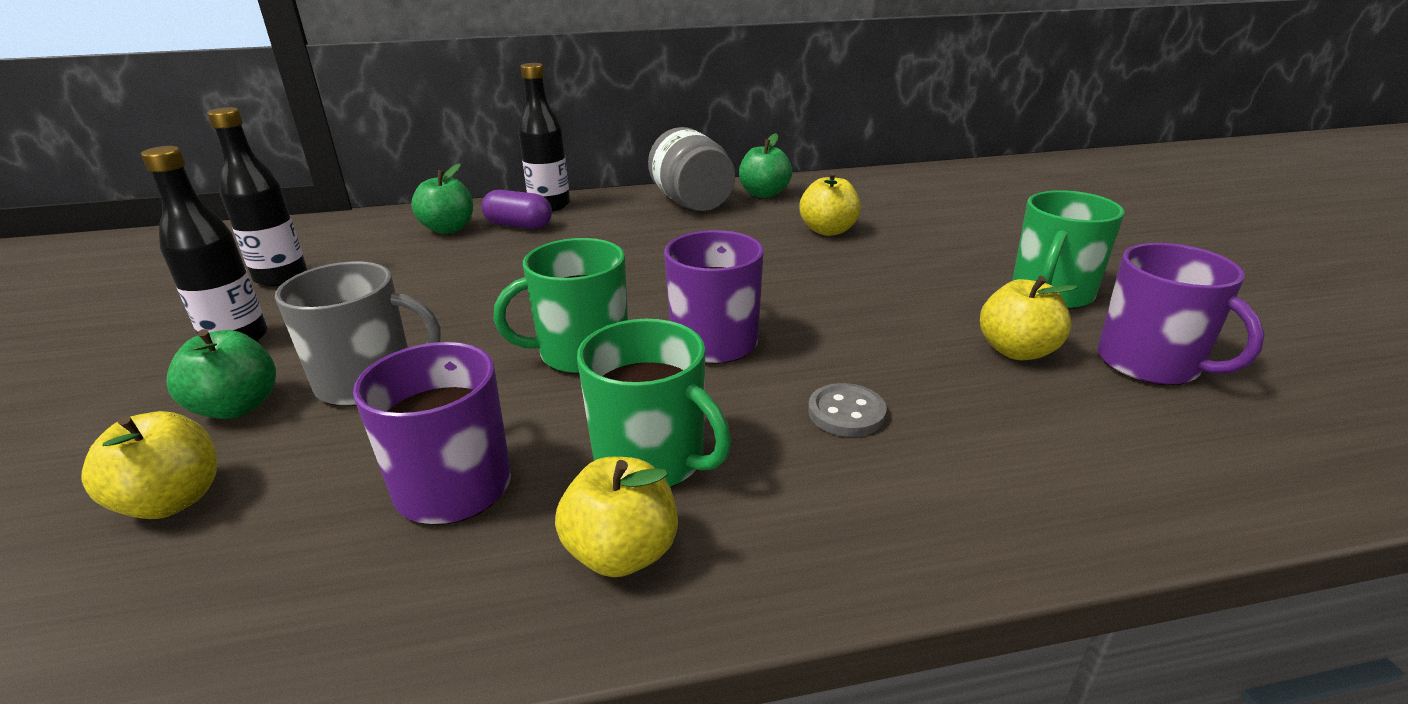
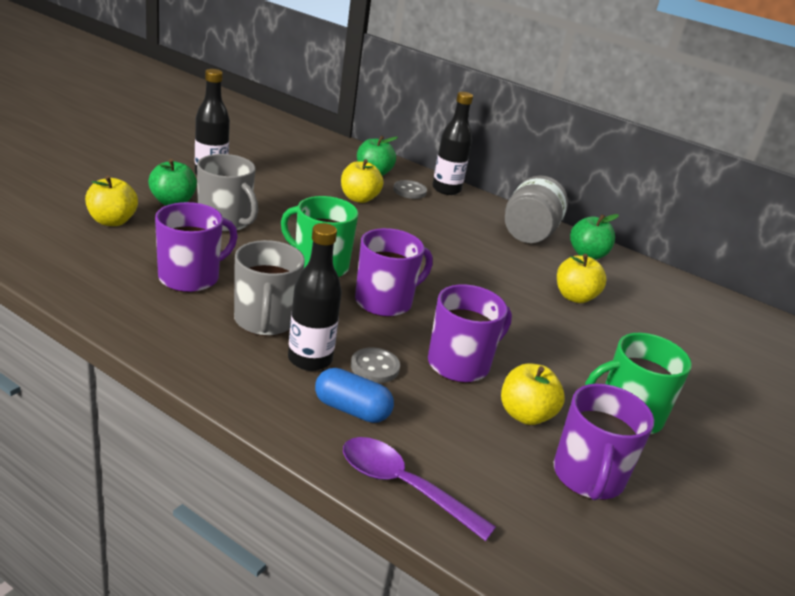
camera: 40 degrees right, 0 degrees up
(281, 277) = (267, 156): black bottle -> black bottle (310, 359)
(519, 225) = (409, 191): purple capsule -> grey button
(622, 553) = (199, 337): yellow apple -> yellow apple (359, 198)
(652, 459) = (265, 321): green mug -> grey mug
(889, 348) = (460, 364): none -> purple mug
(927, 477) = (351, 410): none -> blue capsule
(1123, 510) = (403, 486): none -> purple spoon

